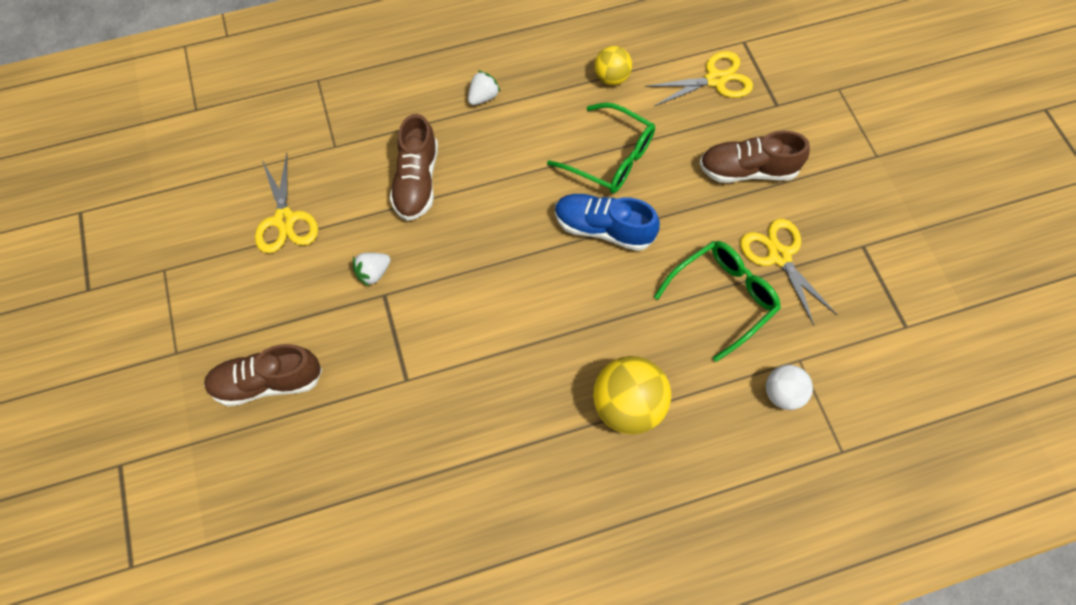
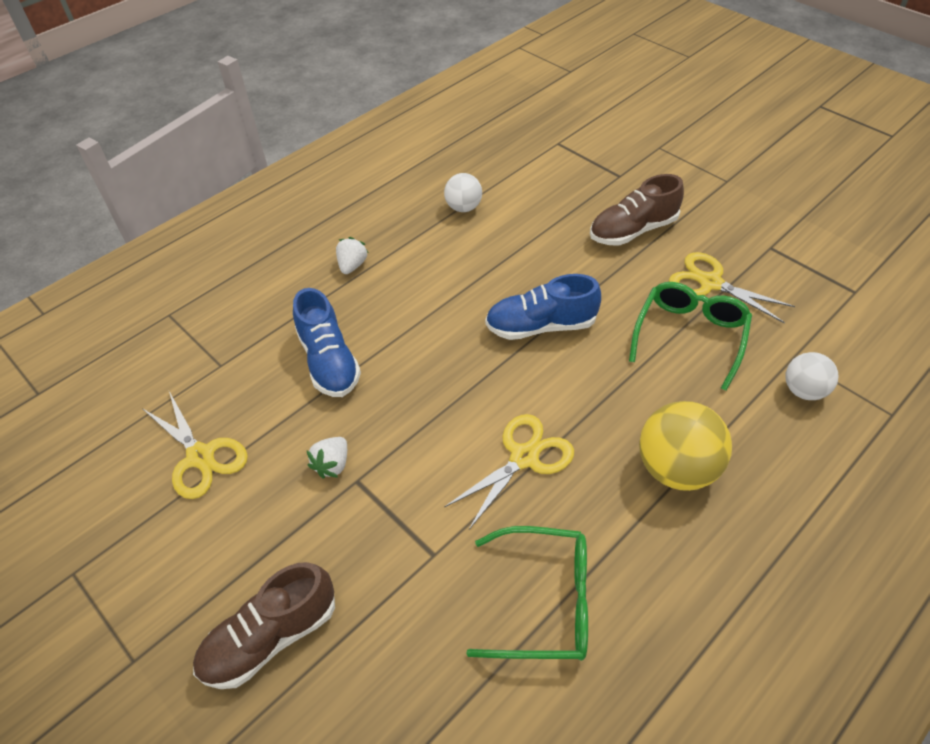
camera: 25 degrees left, 15 degrees down
(417, 181) = (329, 361): brown shoe -> blue shoe
(610, 158) = (506, 267): green glasses -> green glasses (544, 601)
(611, 78) = (463, 207): yellow ball -> white ball
(715, 80) = (554, 177): yellow scissors -> yellow scissors (524, 457)

